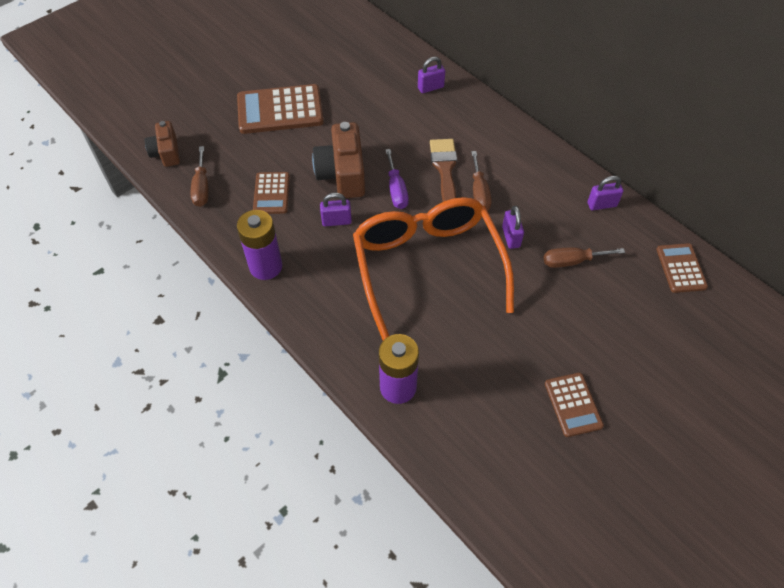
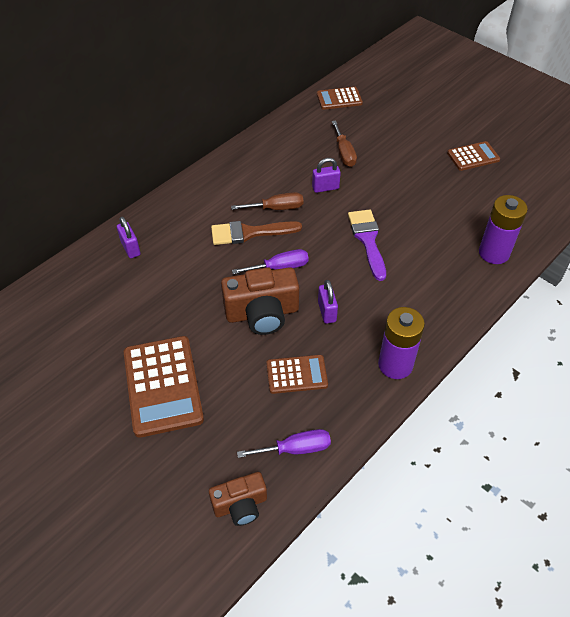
camera: 95 degrees left, 5 degrees down
(202, 187) = (295, 449): brown screwdriver -> purple screwdriver
(427, 266) = (368, 240): orange glasses -> purple brush
(601, 204) = (281, 135): purple padlock -> none

